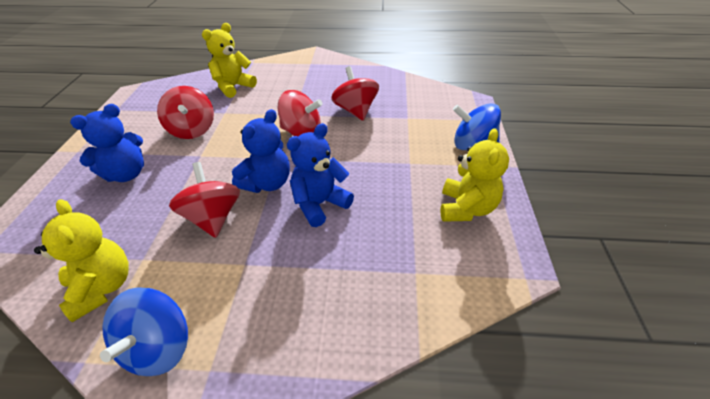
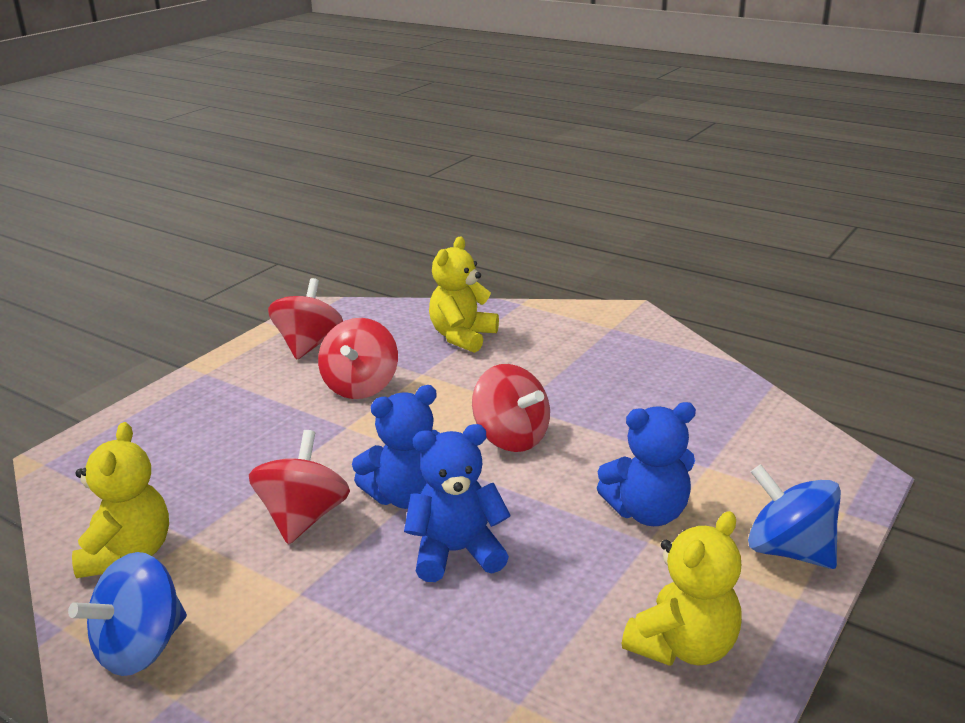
camera: 30 degrees right, 15 degrees down
(126, 174) = (241, 422): blue teddy bear -> blue teddy bear (647, 512)
(233, 87) = (462, 337): yellow teddy bear -> yellow teddy bear turned 45 degrees counterclockwise
(355, 111) = (625, 428): red spinning top -> red spinning top (309, 345)

